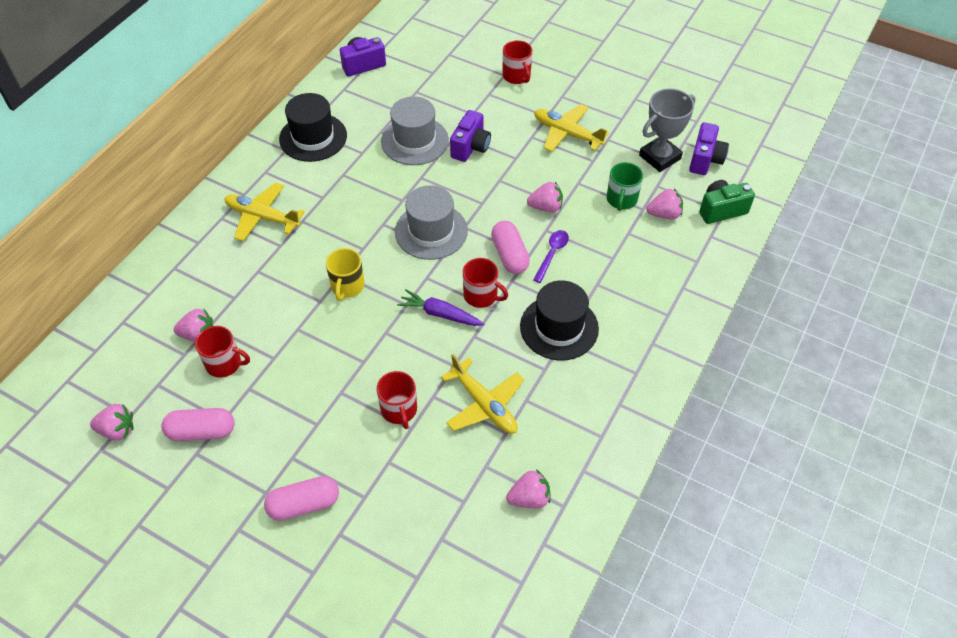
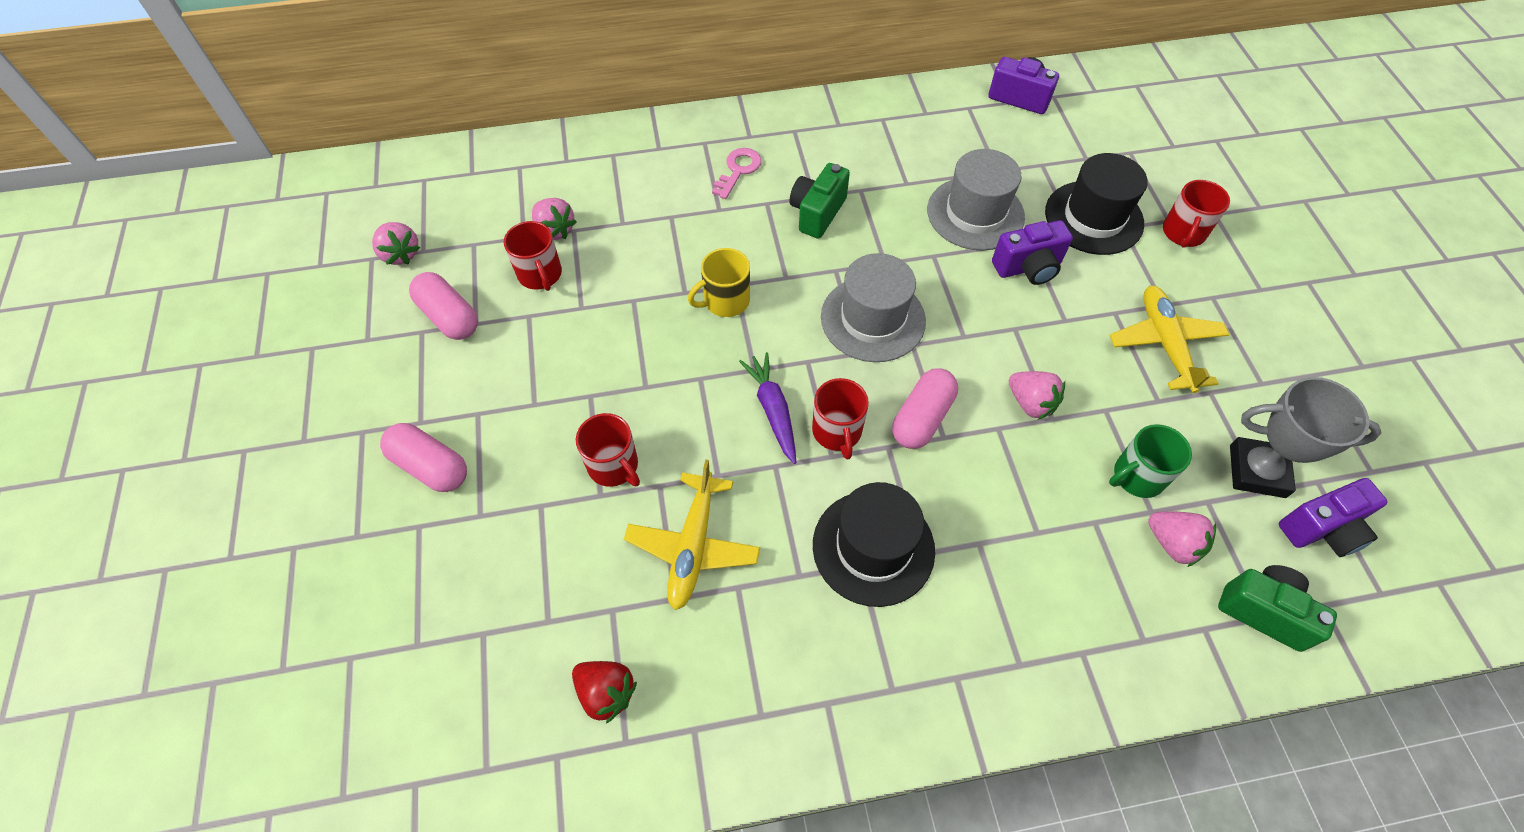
camera: 50 degrees right, 5 degrees up
(262, 217) = (738, 170): yellow plane -> pink key
(313, 137) = (879, 132): black hat -> black hat (1093, 218)
(336, 204) = (817, 213): none -> green camera
(399, 410) = (614, 466): red mug -> red mug turned 75 degrees counterclockwise
(529, 498) = (606, 693): pink strawberry -> red strawberry
(552, 254) = (971, 460): purple spoon -> none

